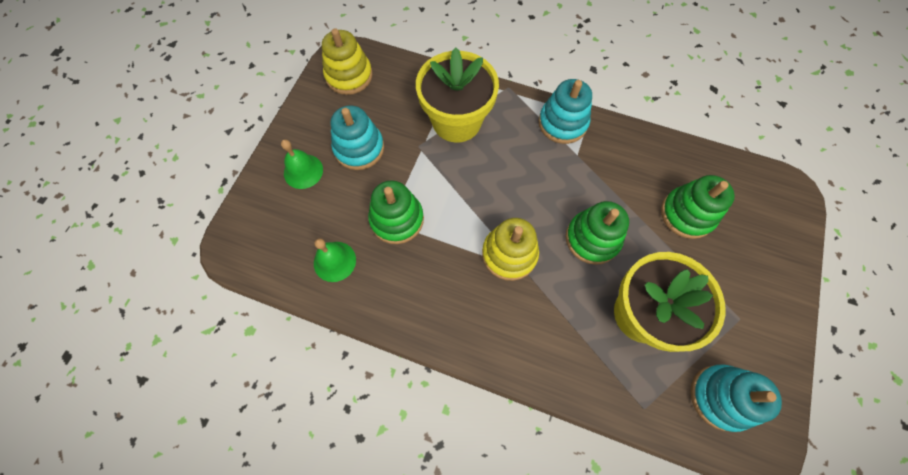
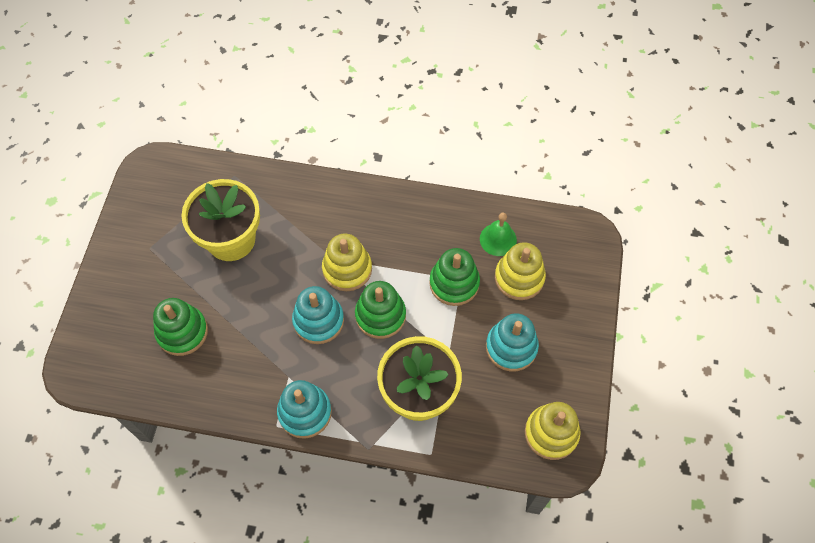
camera: 170 degrees right, 5 degrees down
(303, 171) = (557, 314): green bell -> none
(327, 214) = (519, 278): none -> yellow stacking toy
(592, 239) = (273, 294): green stacking toy -> green stacking toy (380, 315)
(720, 397) = (175, 191): turquoise stacking toy -> turquoise stacking toy (318, 321)

